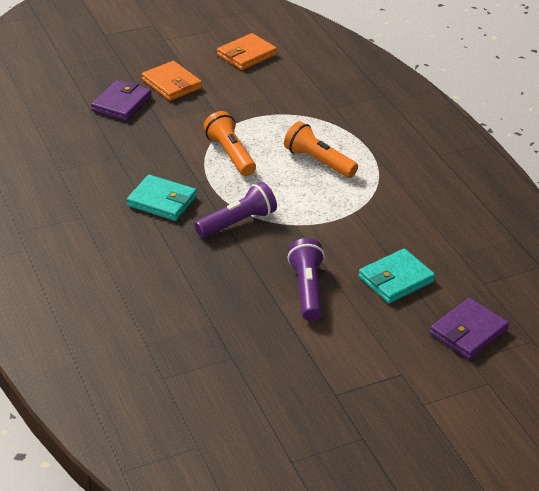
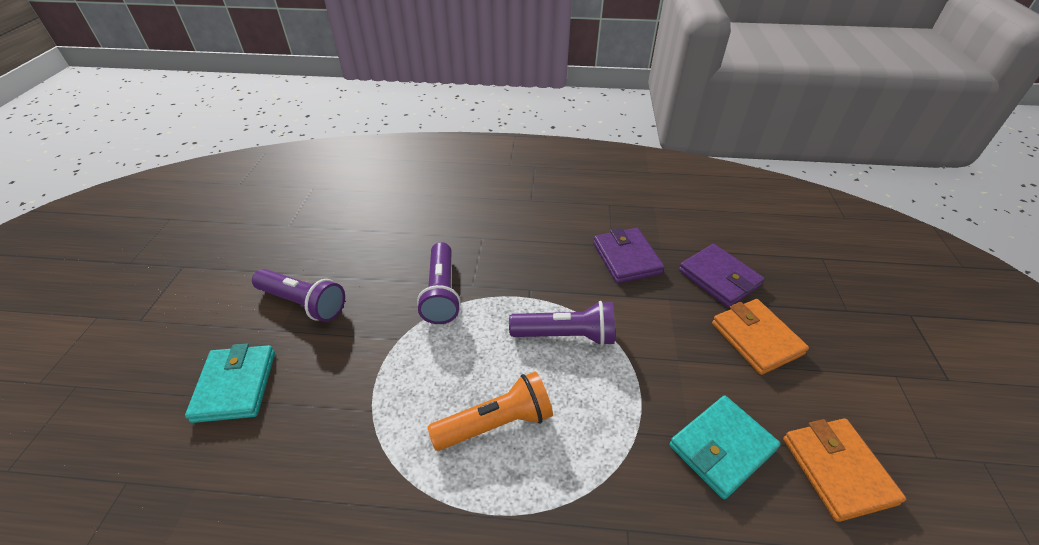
camera: 120 degrees right, 5 degrees up
(162, 201) = (516, 252): turquoise wallet -> turquoise wallet (721, 447)
(171, 84) = (756, 338): orange wallet -> orange wallet turned 75 degrees clockwise
(230, 154) = (566, 335): orange flashlight -> purple flashlight
(468, 332) = (100, 408): purple wallet -> purple wallet (626, 258)

